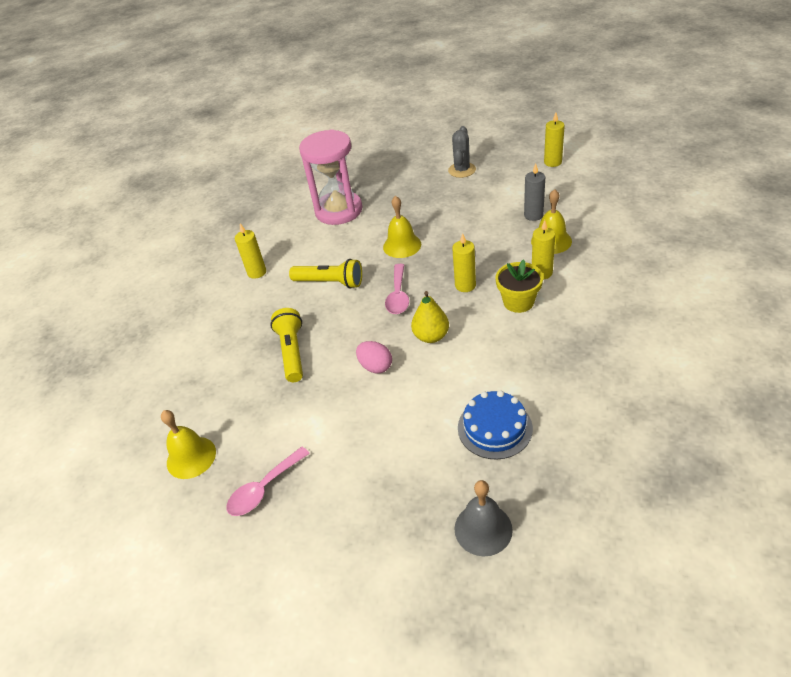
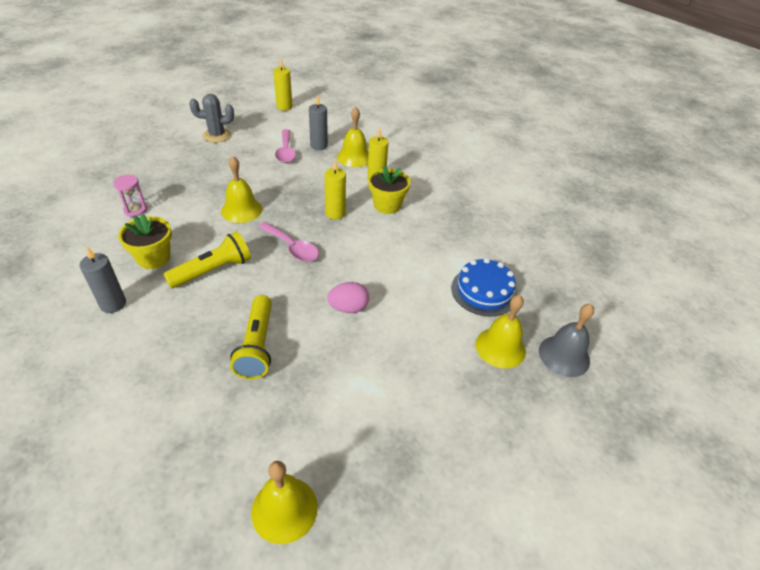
camera: 60 degrees left, 0 degrees up
(257, 272) = (113, 304): yellow candle -> grey candle
(264, 488) = (393, 467): pink spoon -> pink spoon (286, 151)
(292, 352) = (257, 345): yellow flashlight -> yellow flashlight turned 120 degrees counterclockwise
(309, 253) = (153, 258): none -> yellow flower pot
(339, 211) = (135, 210): pink hourglass -> pink hourglass, size x0.40
(431, 336) = (360, 261): yellow pear -> none
(440, 479) = (500, 347): none -> yellow bell
(462, 170) = (217, 135): grey cactus -> grey cactus turned 60 degrees counterclockwise

